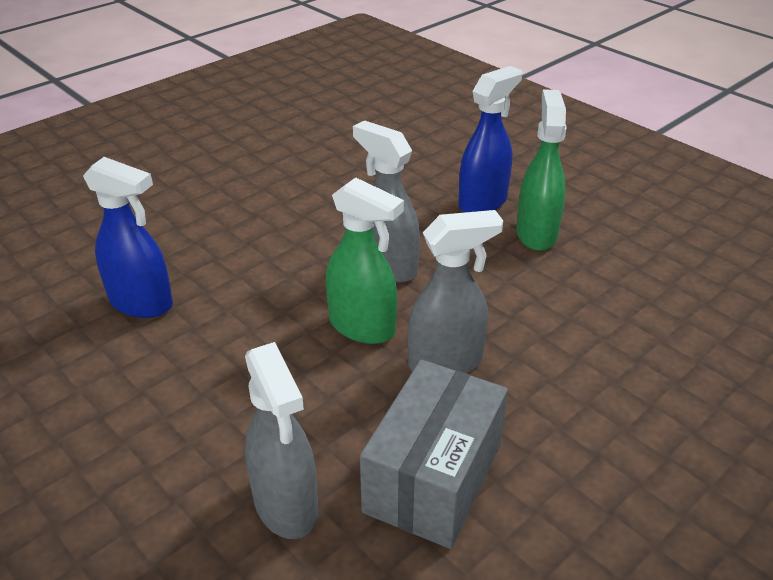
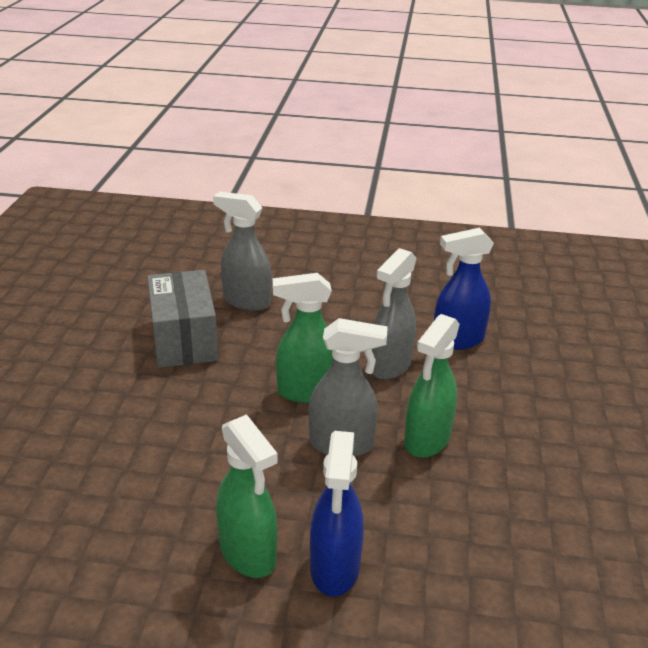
camera: 140 degrees right, 5 degrees down
(316, 238) = (427, 440): none -> green spray bottle
(446, 363) = (228, 396): grey spray bottle -> grey spray bottle (390, 366)

